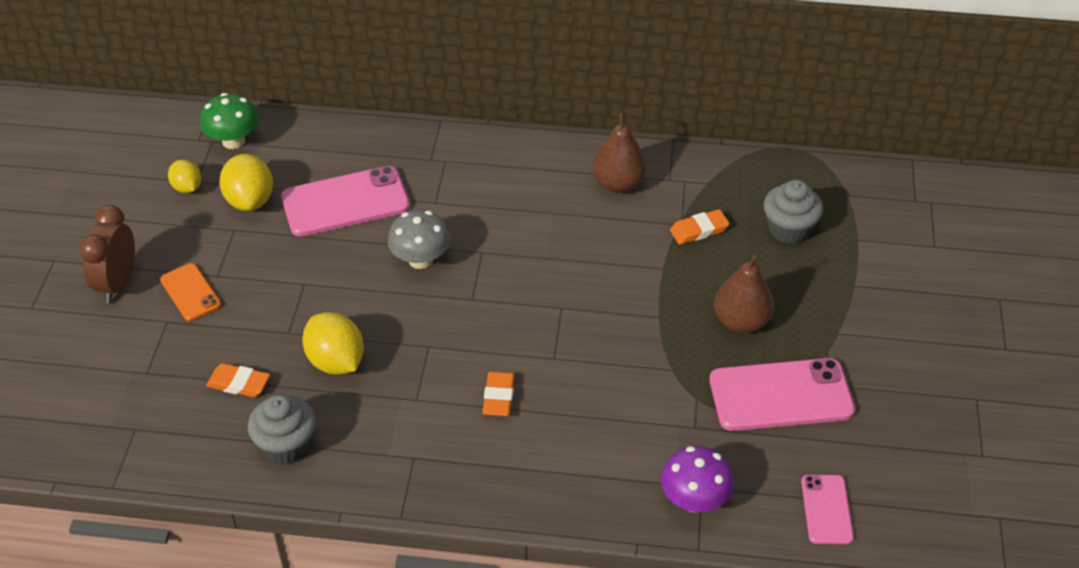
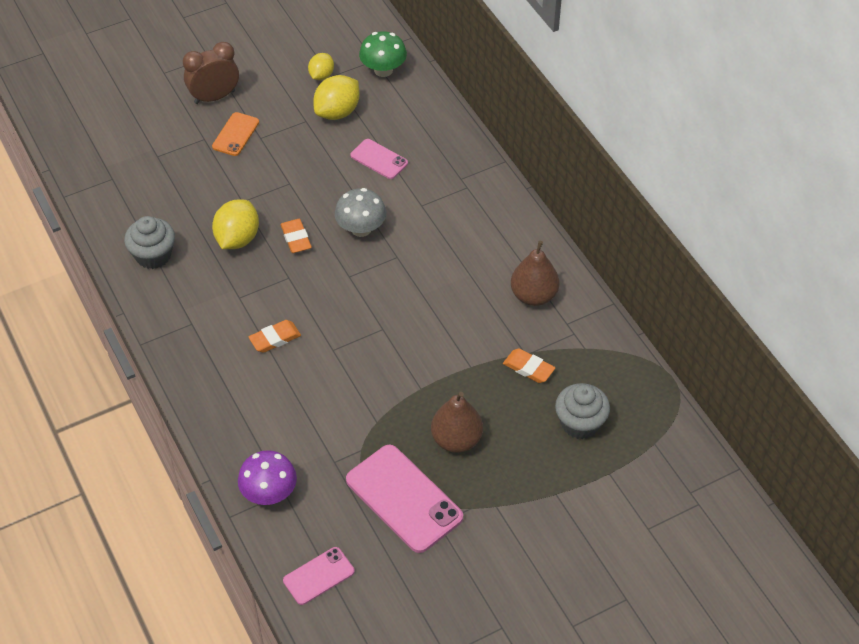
camera: 55 degrees right, 5 degrees up
(238, 383) = (182, 203): orange eraser -> orange eraser (296, 238)
(345, 202) = (379, 159): pink phone -> pink phone, size x0.55

